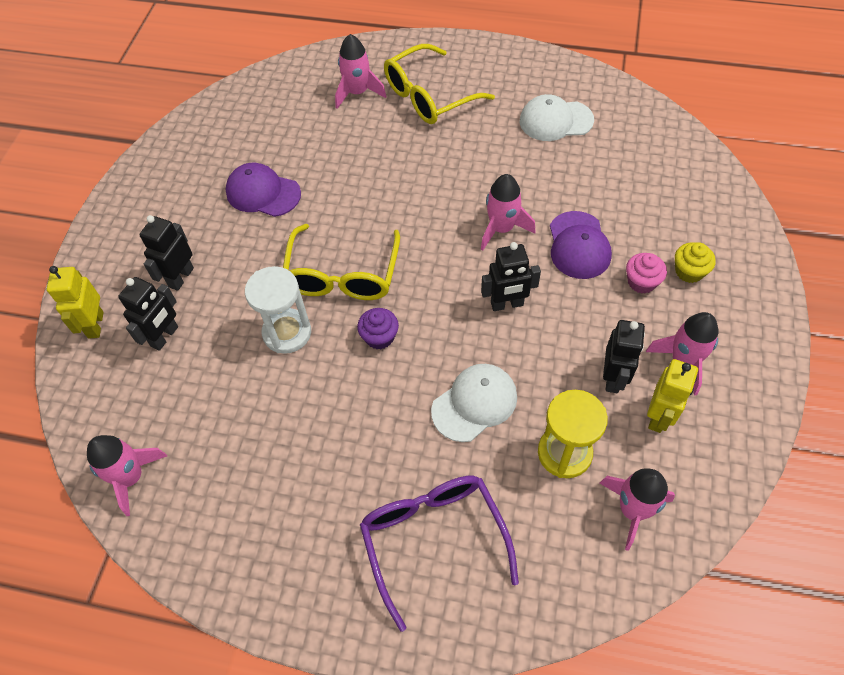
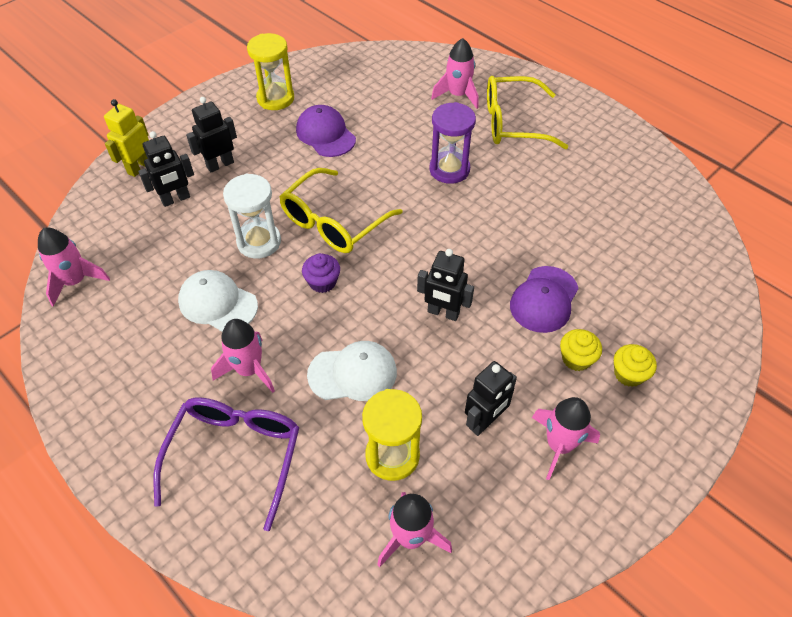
camera: 30 degrees right, 5 degrees down
(180, 181) = (275, 98): none -> yellow hourglass
(407, 169) = (449, 169): none -> purple hourglass
(501, 229) = (488, 252): pink rocket -> pink rocket (249, 370)
(555, 120) = (607, 191): white cap -> white cap (218, 303)
(641, 282) = (576, 359): pink cupcake -> yellow cupcake
(659, 416) = (498, 477): yellow robot -> none

